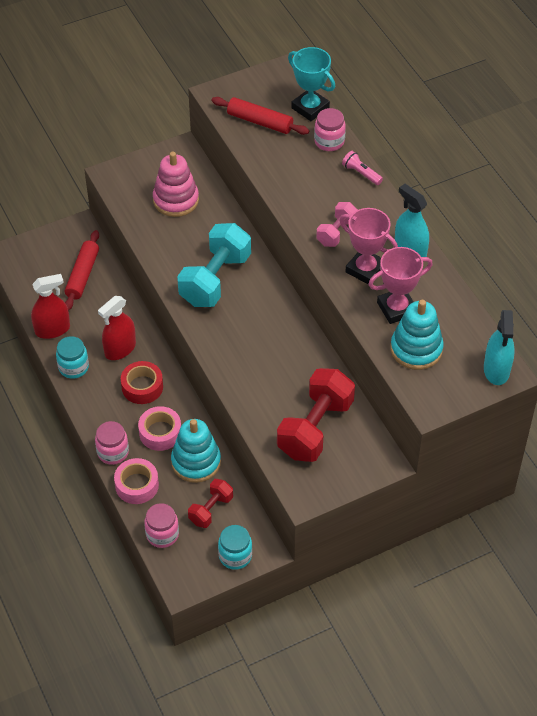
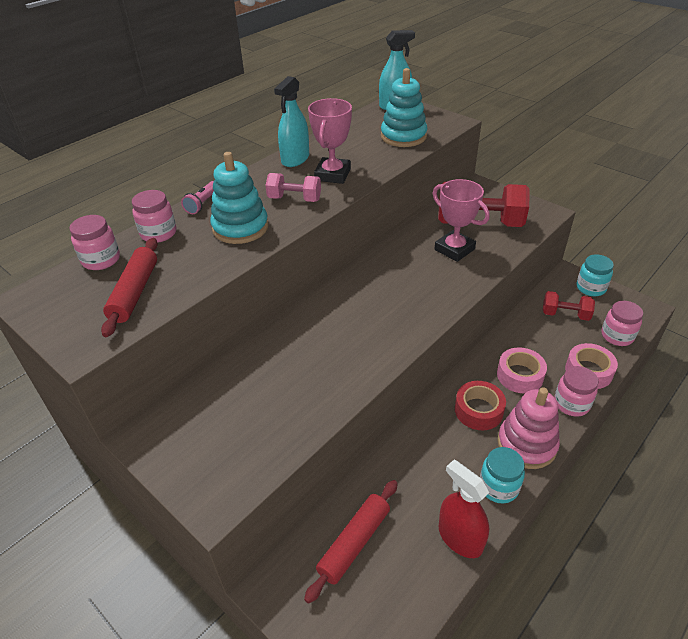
camera: 110 degrees left, 10 degrees down
(82, 275) = (354, 543): red rolling pin -> red rolling pin turned 45 degrees counterclockwise
(120, 349) = (444, 450): red spray bottle -> none
(176, 200) = (241, 409): pink stacking toy -> pink stacking toy (526, 444)
(196, 462) = (528, 339): turquoise stacking toy -> turquoise stacking toy (240, 227)
(215, 279) = (353, 332): turquoise dumbbell -> none
(310, 108) = (101, 260): turquoise trophy -> pink jar
(396, 308) = (367, 152): pink trophy -> pink trophy (454, 249)

